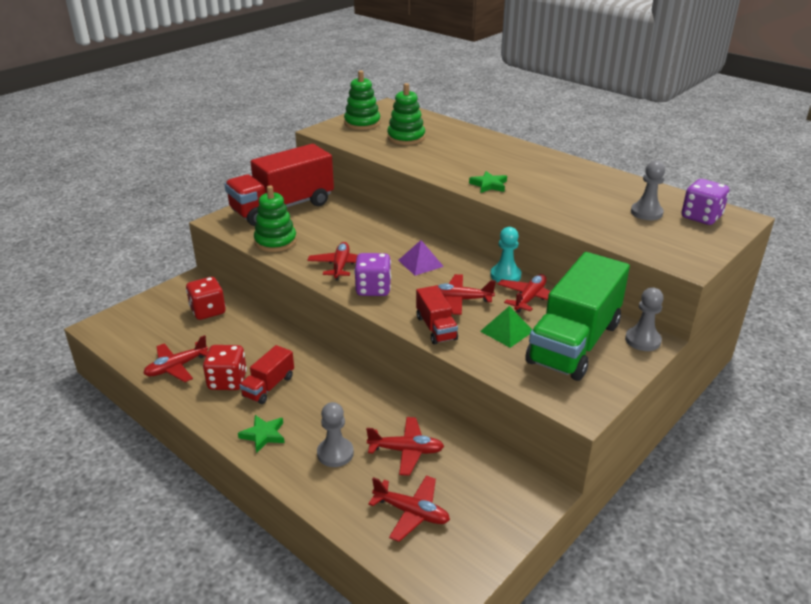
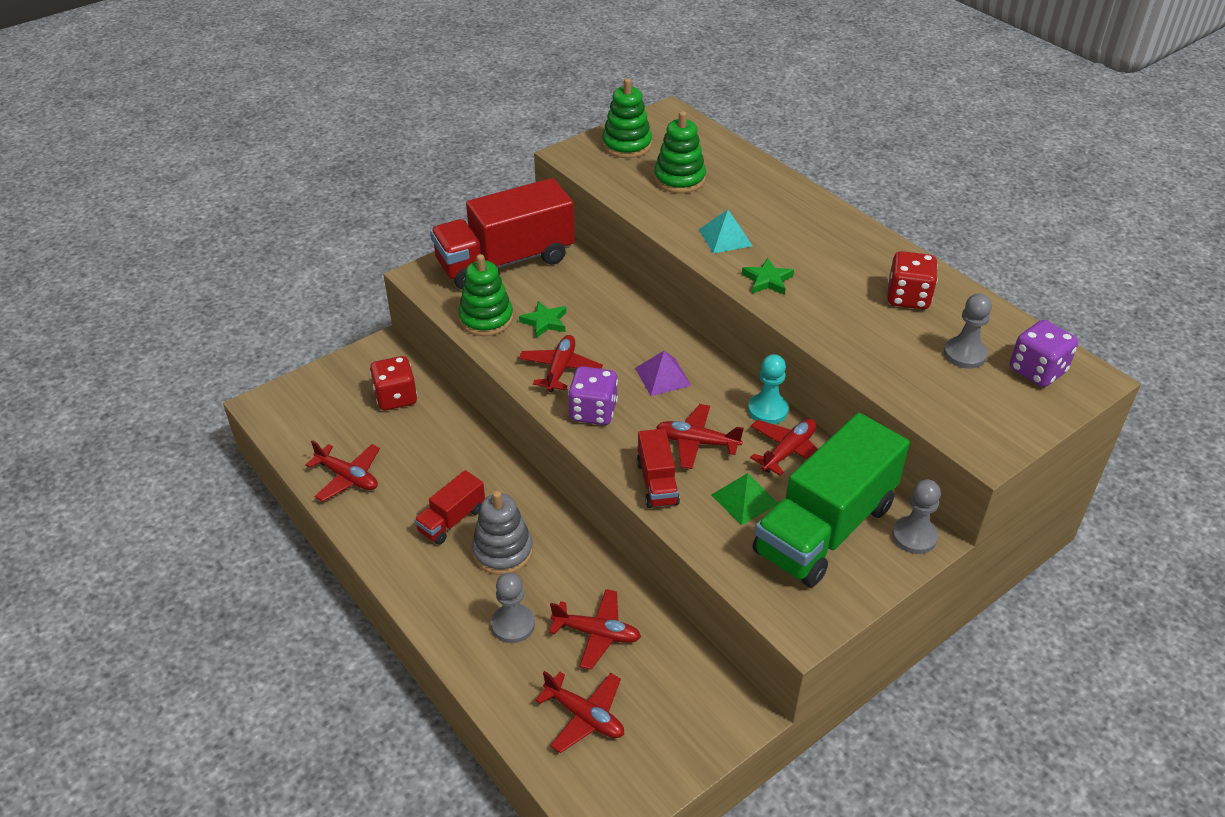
camera: 10 degrees right, 10 degrees up
(176, 367) = (347, 477): red plane -> red plane turned 120 degrees counterclockwise
(227, 381) = (404, 506): red dice -> red dice (908, 297)
(263, 435) = (434, 587): green star -> green star (545, 322)
(315, 403) = (502, 551): none -> grey stacking toy
(450, 165) = (725, 237): none -> turquoise pyramid

